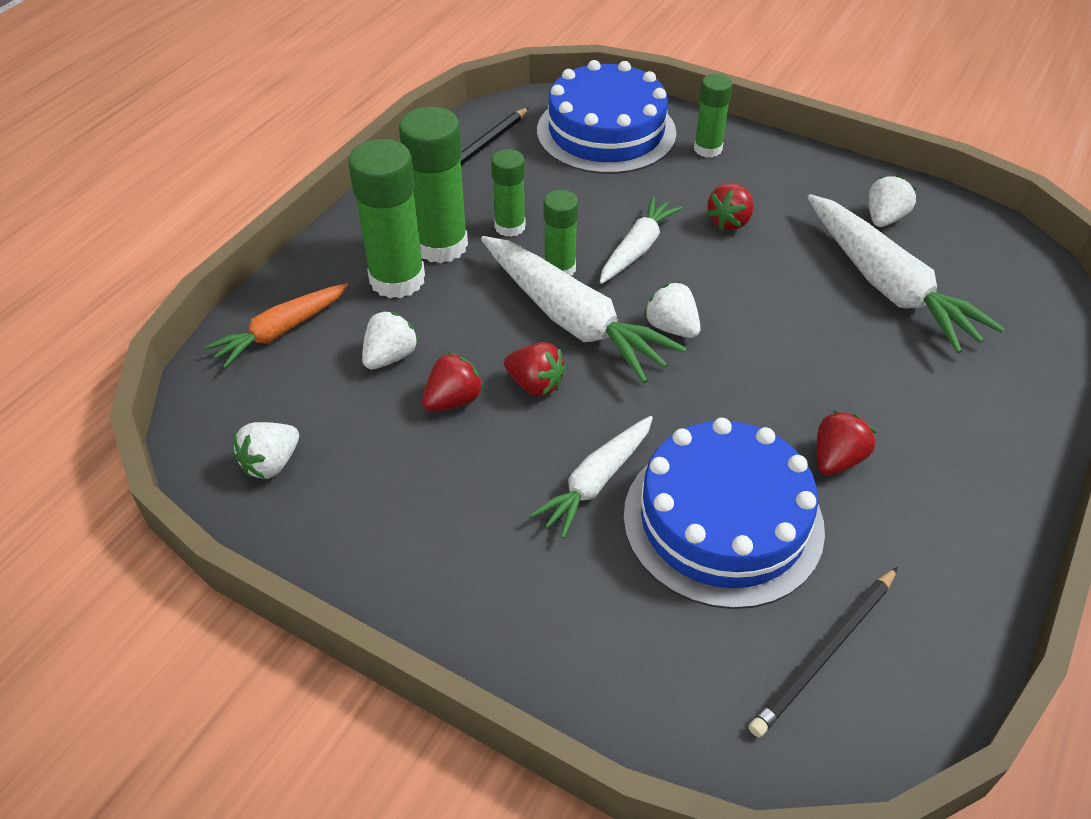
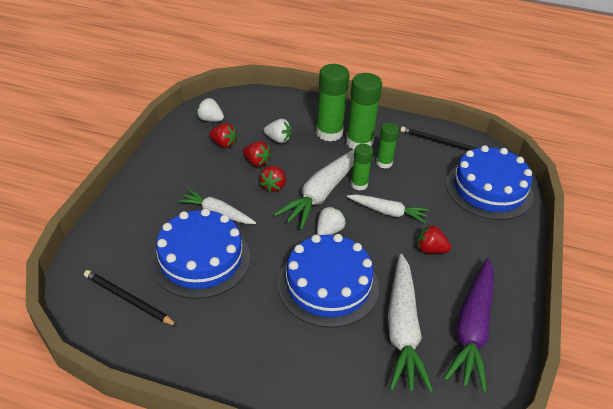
camera: 75 degrees right, 5 degrees down
(281, 331) = (284, 107): orange carrot -> none
(707, 149) = (498, 235): green glue stick -> none
(798, 351) = (328, 285): none -> blue cake
(836, 459) = (249, 303): red strawberry -> red strawberry (223, 144)
(884, 218) = (472, 328): white strawberry -> purple carrot
(887, 285) = (402, 329): white carrot -> white carrot turned 45 degrees counterclockwise

